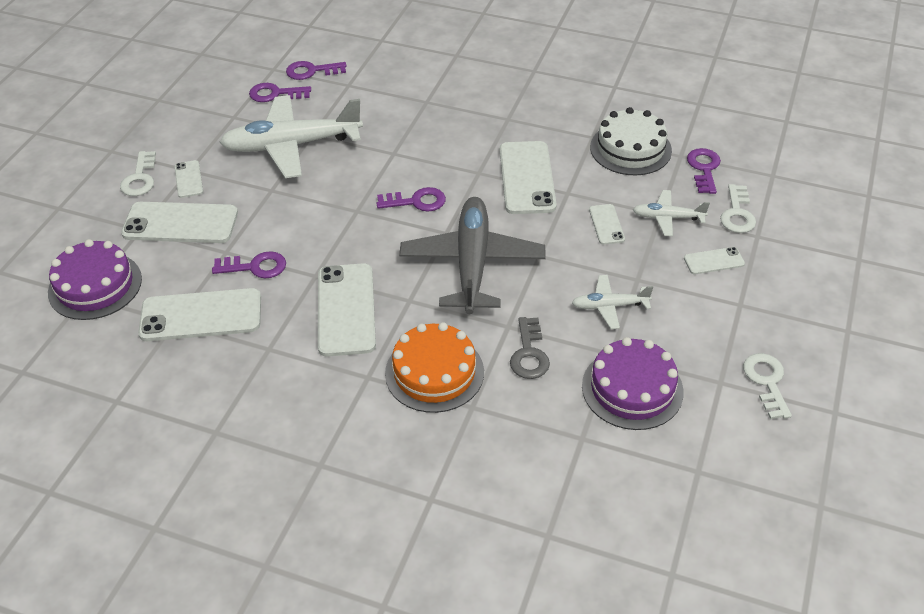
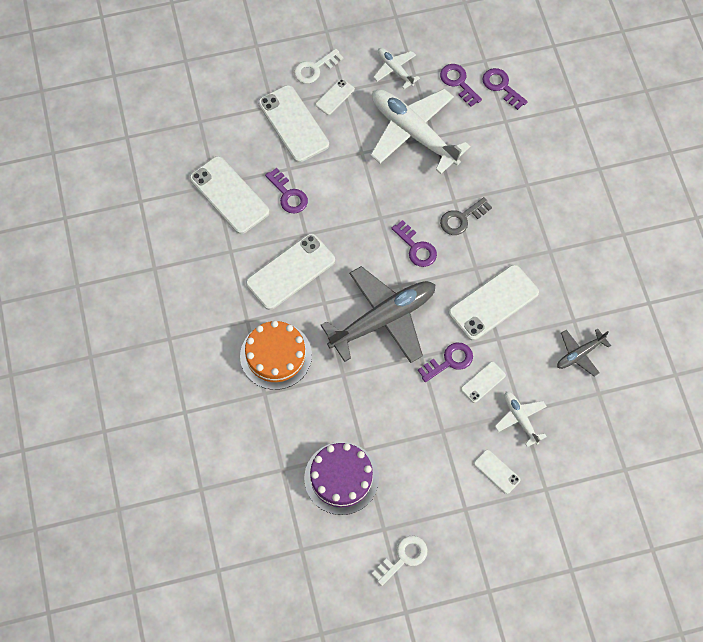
camera: 55 degrees right, 20 degrees up
(95, 285) = (211, 120): purple cake -> none
(529, 354) = (328, 401): grey key -> grey key (461, 219)
(609, 306) = (404, 426): white plane -> white plane (395, 69)
(630, 149) = (580, 354): white cake -> grey plane
(704, 168) = (595, 417): purple key -> purple key (449, 361)
(737, 214) = (560, 464): white key -> none

